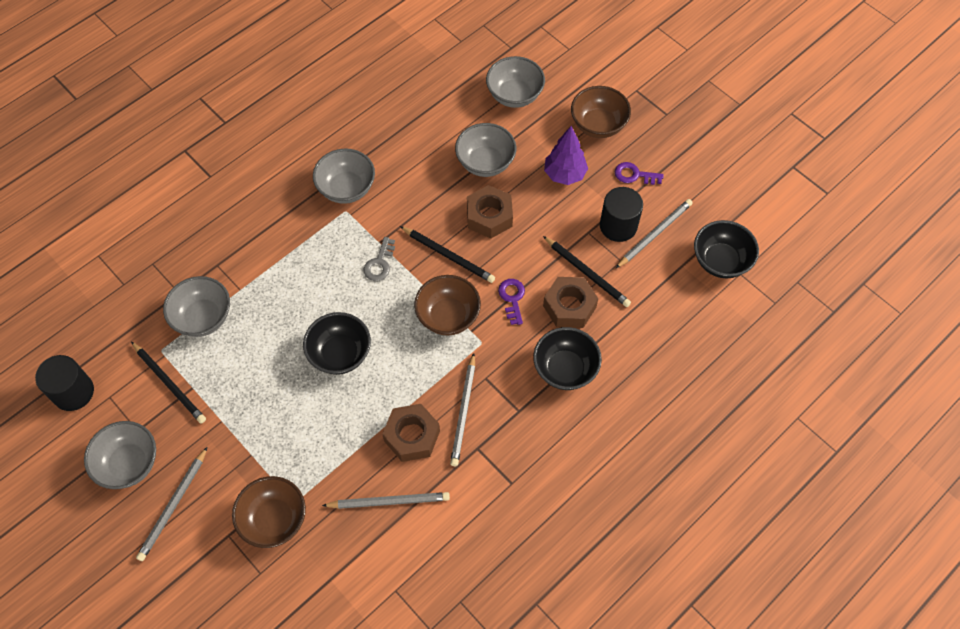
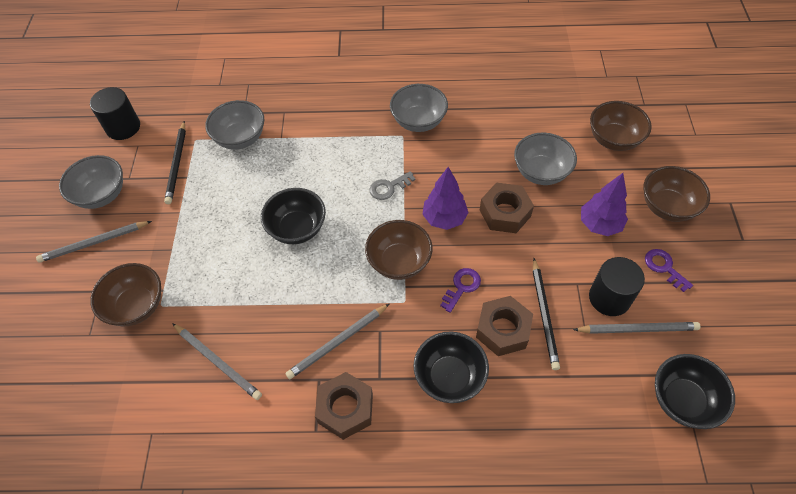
camera: 45 degrees right, 5 degrees down
(412, 436) = (283, 328): brown nut -> brown nut (345, 409)
(448, 256) = (444, 218): black pencil -> purple tree
(514, 95) = (613, 139): grey bowl -> brown bowl

